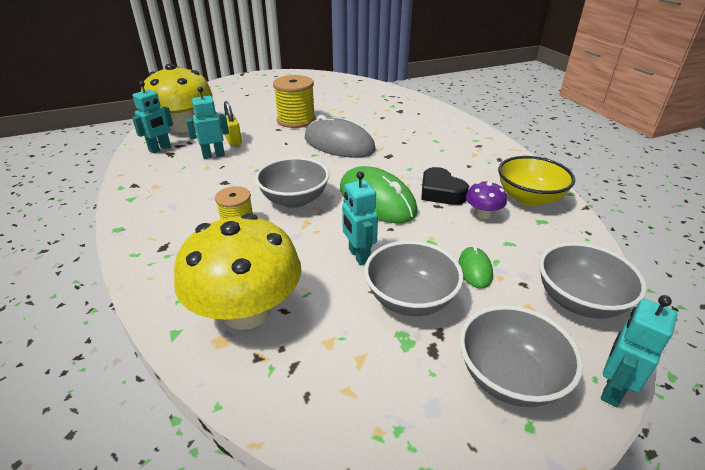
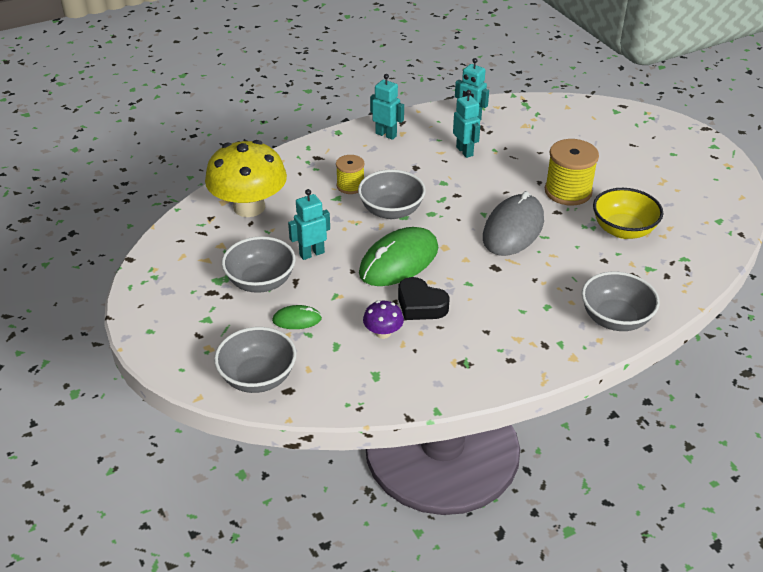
camera: 85 degrees right, 5 degrees up
(184, 126) = (524, 121): yellow mushroom -> none
(233, 140) = (501, 157): yellow padlock -> none
(441, 192) = (420, 305): black heart -> black heart turned 105 degrees counterclockwise
(509, 377) = (186, 326): grey bowl -> grey bowl (615, 319)
(529, 198) = (420, 372): yellow bowl -> yellow bowl (623, 230)
(612, 389) = (172, 375): turquoise robot -> turquoise robot (386, 134)

